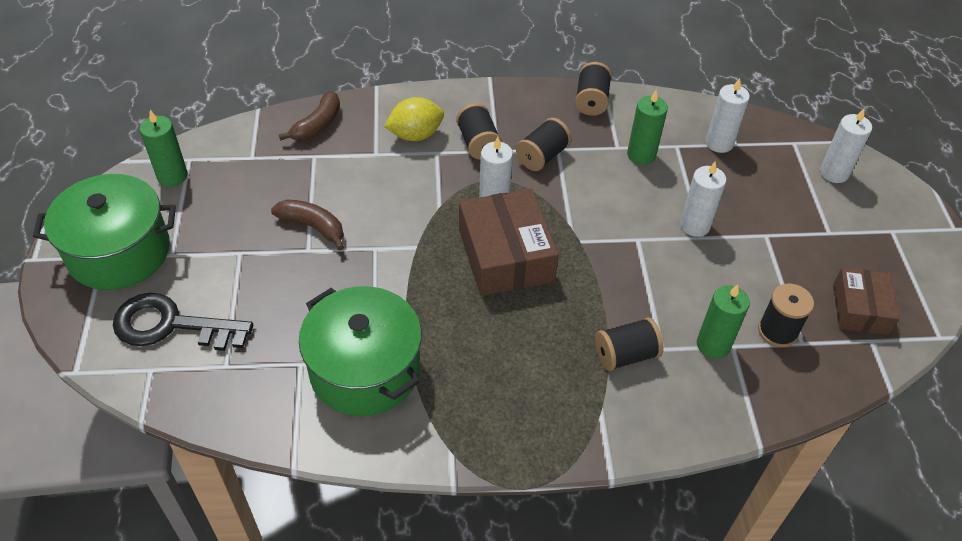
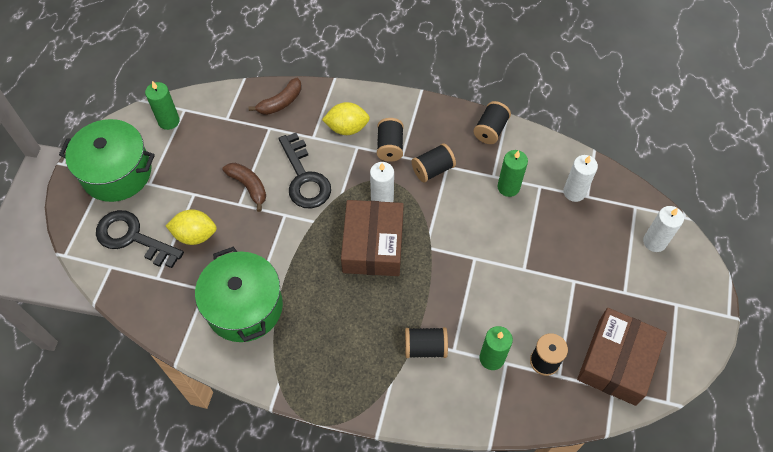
camera: 20 degrees right, 10 degrees up
(261, 300) = (195, 235): none -> yellow lemon
(384, 201) = (304, 178): none -> black key
(694, 225) = (522, 258): white candle -> none
(860, 309) = (616, 361): brown box -> brown box, size x1.62

